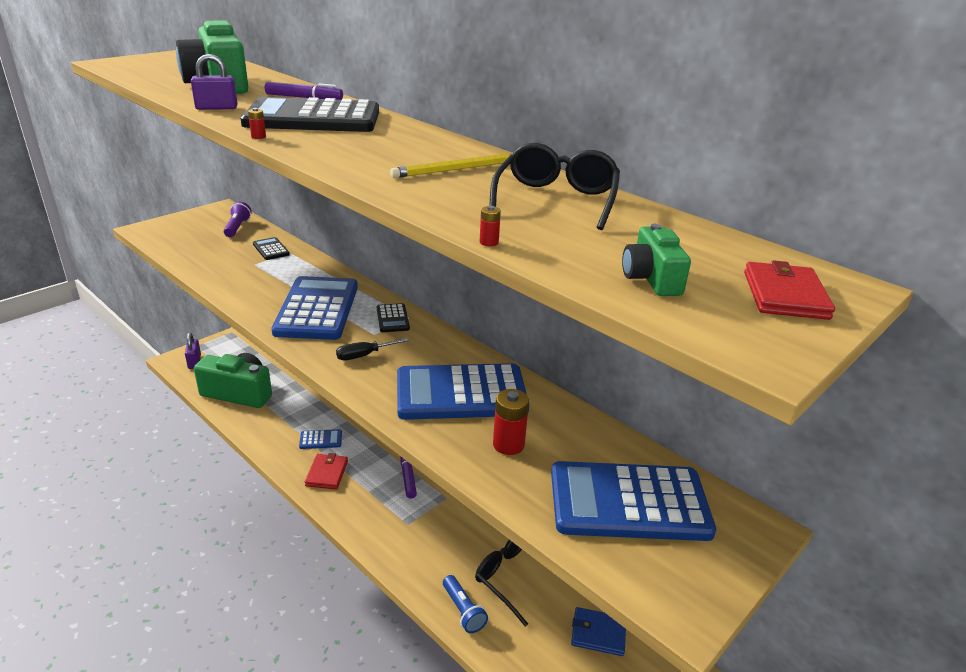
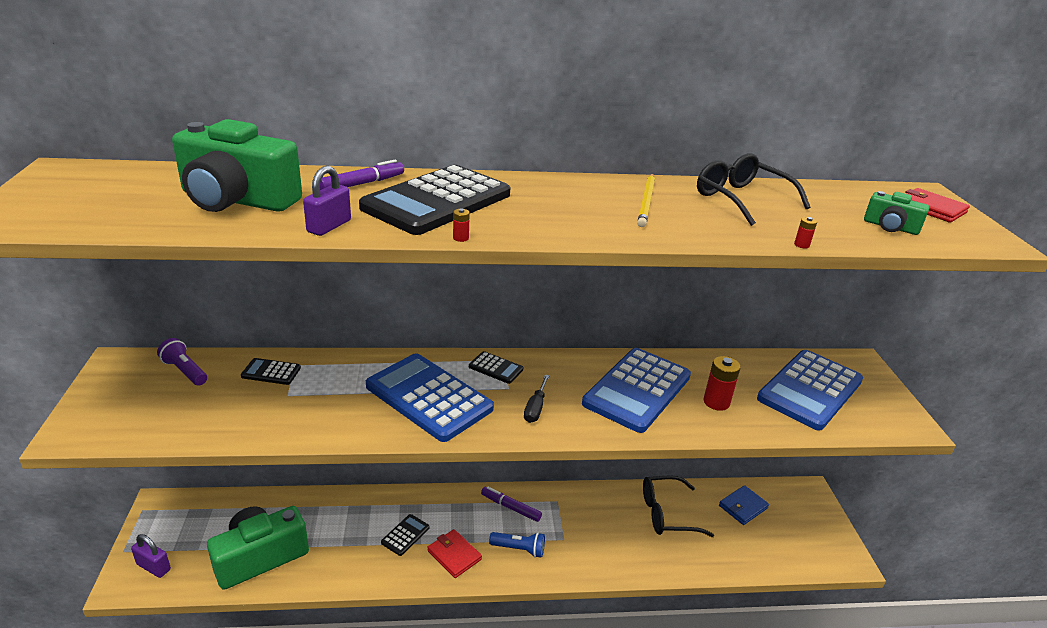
camera: 50 degrees left, 0 degrees up
(321, 440) = (405, 535): blue calculator -> black calculator
(463, 611) = (674, 560): blue flashlight -> blue flashlight (519, 549)

